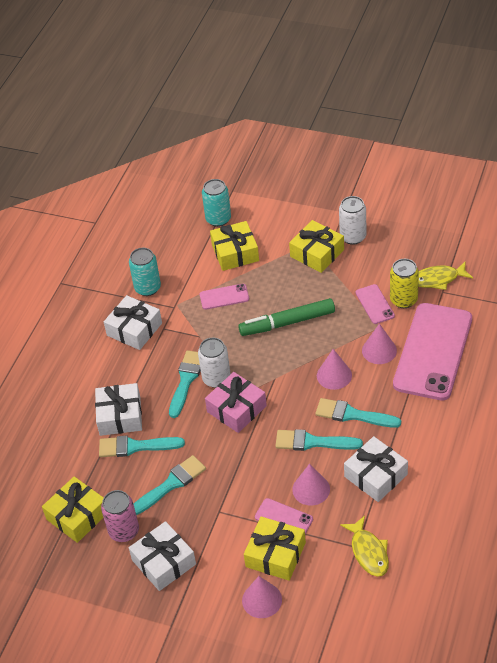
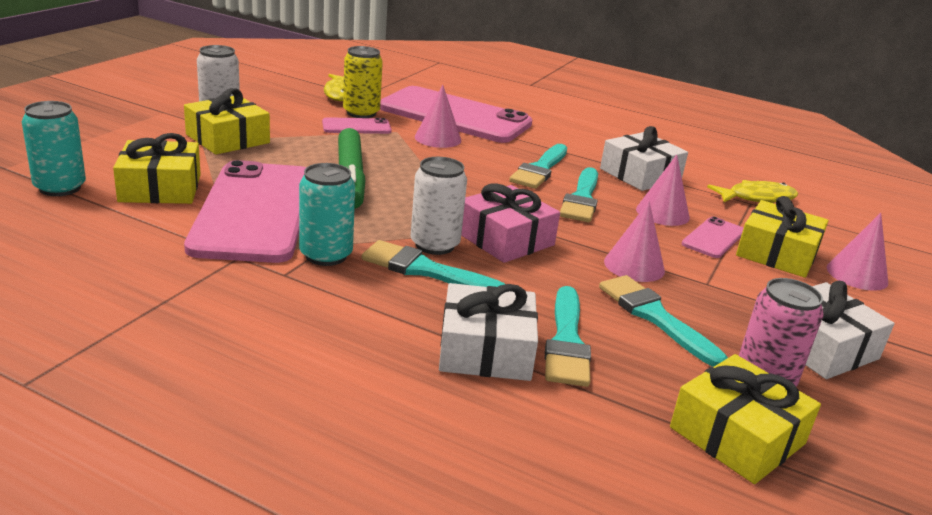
camera: 90 degrees left, 20 degrees down
(134, 329) = (263, 304): white gift -> none
(147, 288) = (162, 275): turquoise can -> turquoise can (326, 255)
(224, 297) = (255, 211): pink phone -> pink phone, size x2.31
(334, 375) = (468, 168): pink cone -> pink cone (634, 266)

